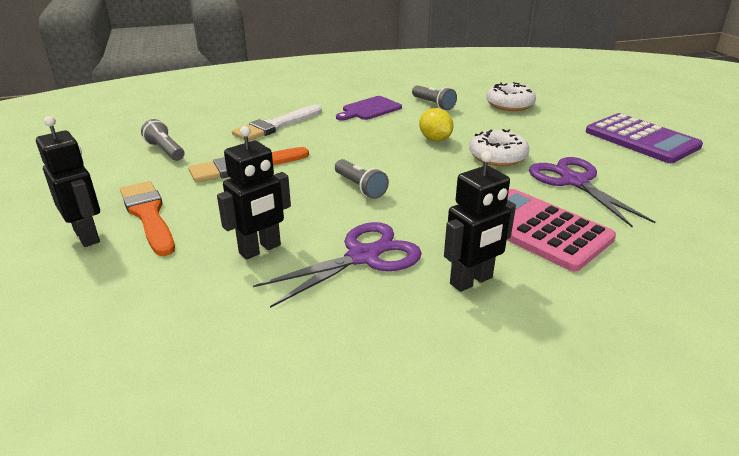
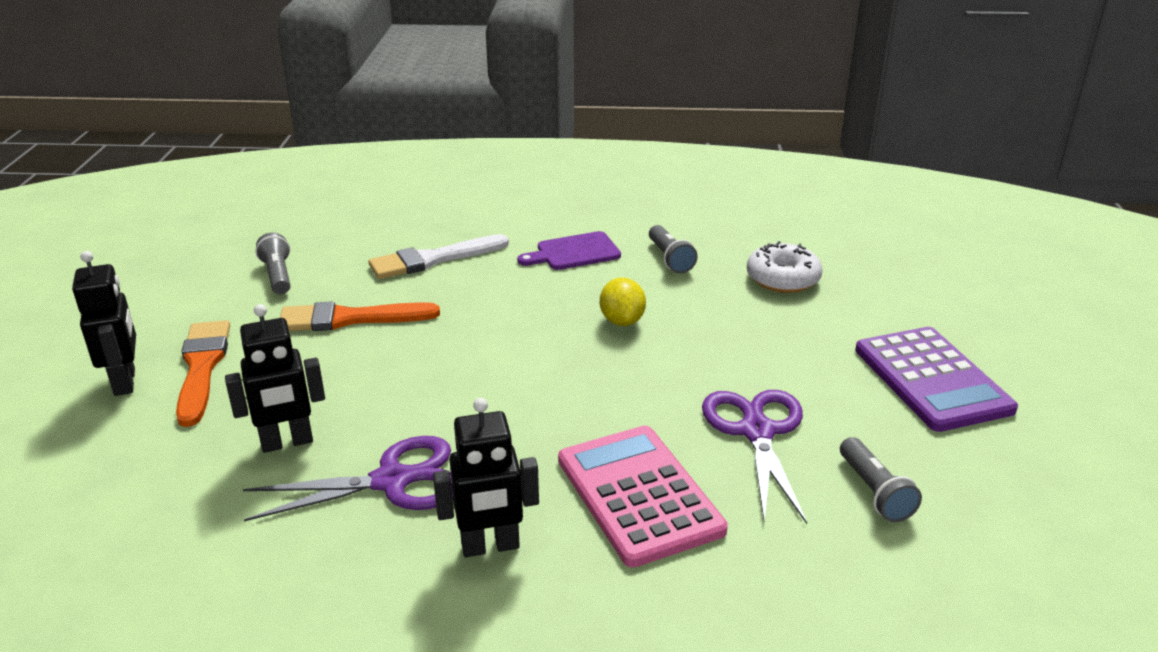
camera: 20 degrees right, 0 degrees up
(360, 187) = (464, 379): grey flashlight -> grey flashlight (874, 492)
(497, 156) = (684, 367): white donut -> none

